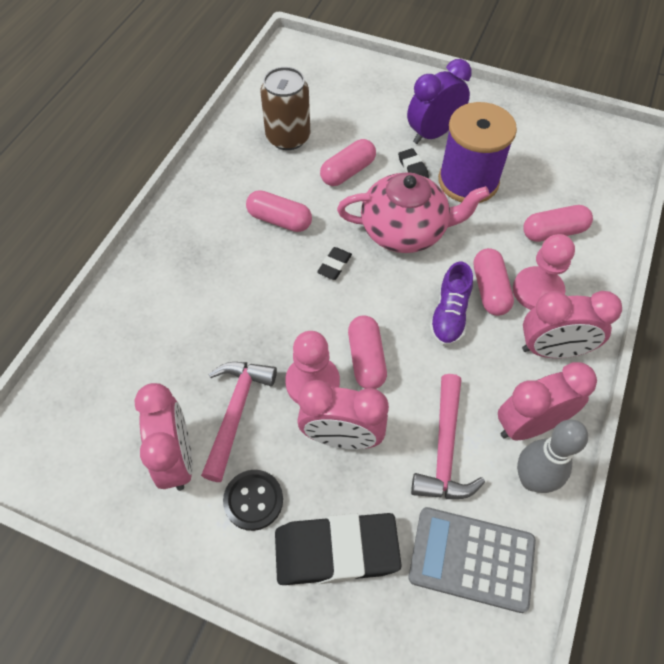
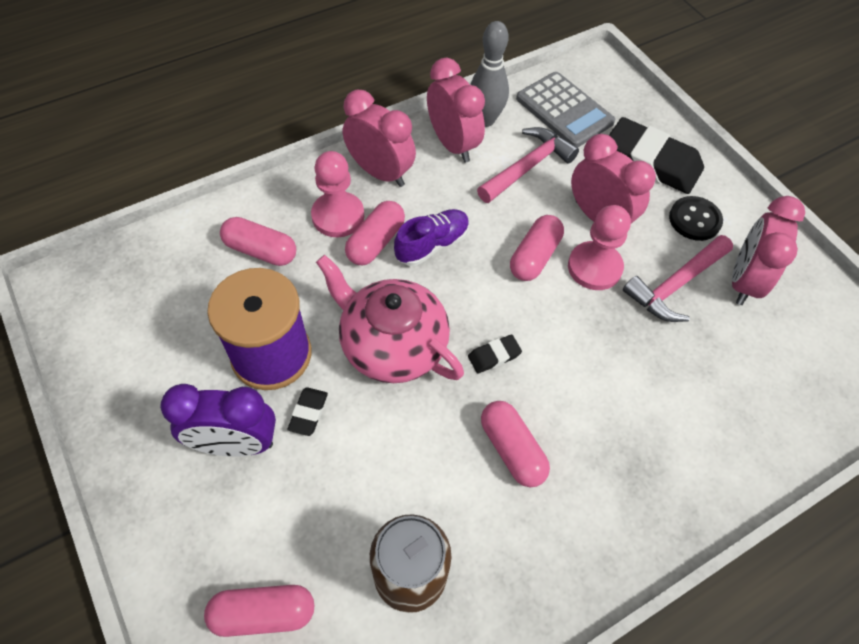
camera: 145 degrees left, 0 degrees up
(348, 172) = (383, 461): pink capsule -> pink capsule (263, 613)
(529, 425) = (453, 144): pink clock -> pink clock turned 135 degrees counterclockwise

